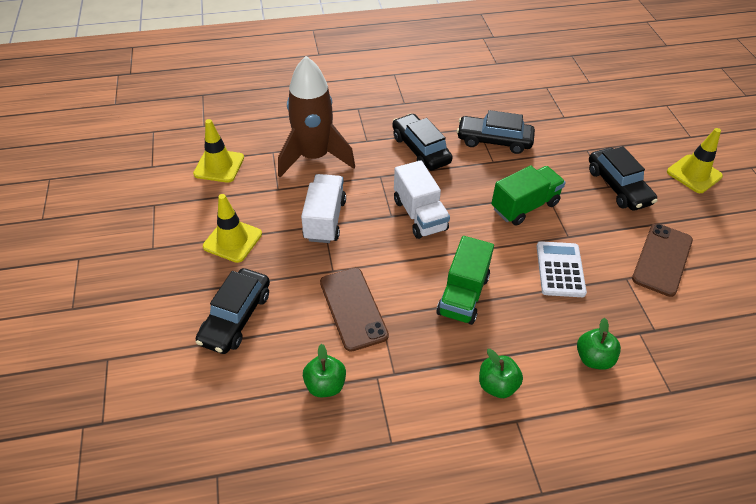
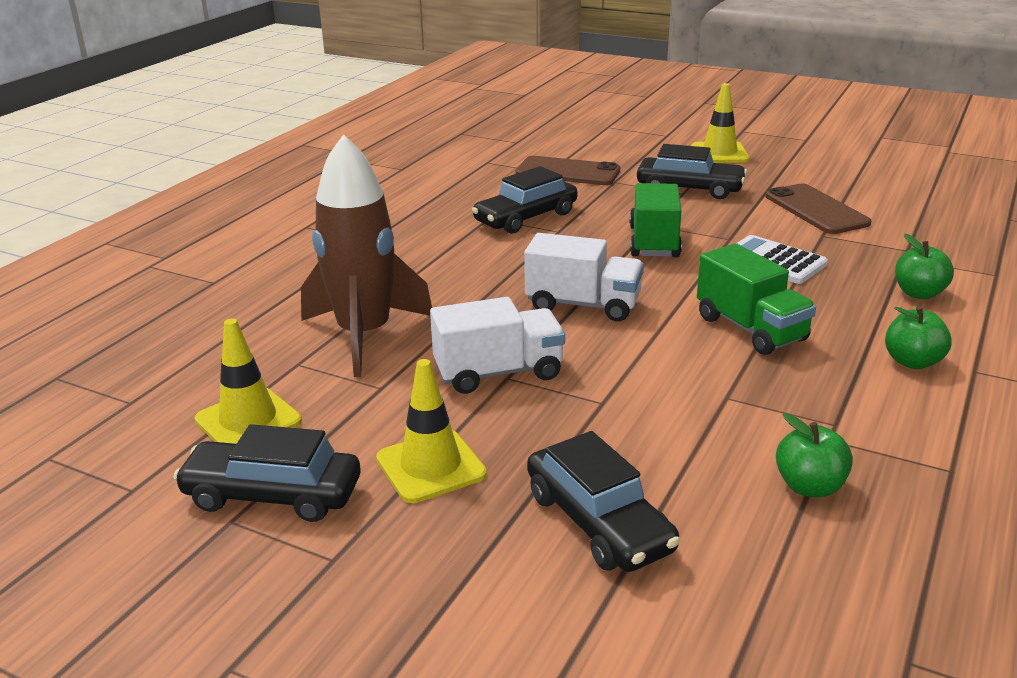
camera: 50 degrees left, 20 degrees down
(325, 220) = (498, 373): white truck -> white truck turned 120 degrees clockwise
(353, 308) = (691, 412): brown phone -> brown phone (568, 172)
(420, 149) = (471, 262): black car -> black car (272, 495)

